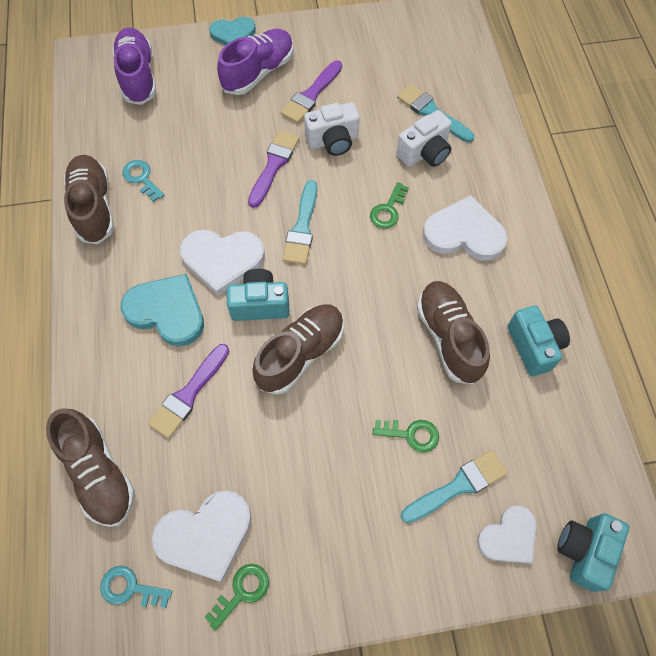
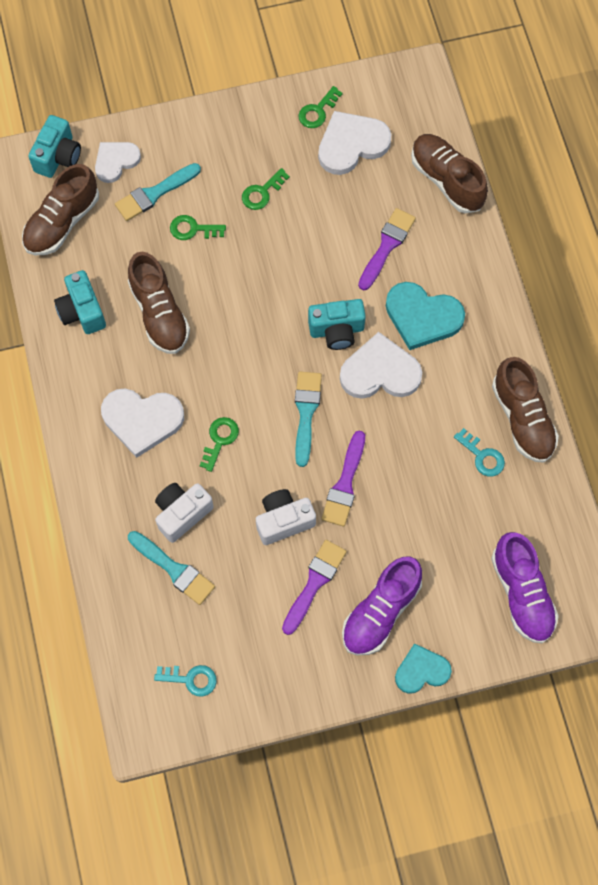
camera: 175 degrees right, 5 degrees up
(130, 588) = (401, 107): turquoise key -> turquoise key (191, 679)
(300, 354) = (293, 288): brown shoe -> brown shoe (62, 222)
(325, 476) = (262, 192): none -> green key

